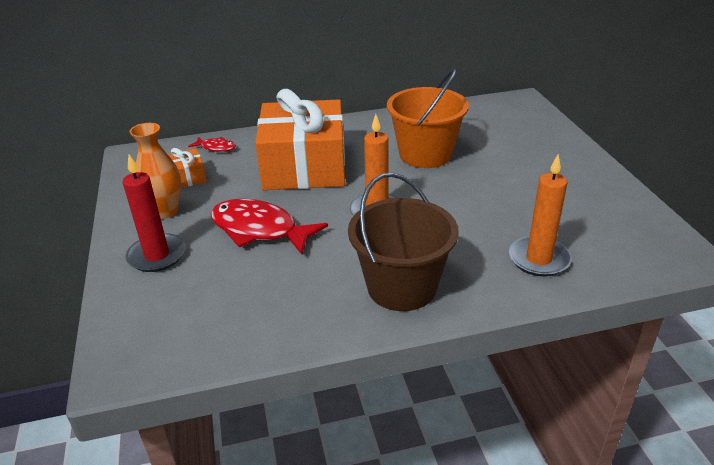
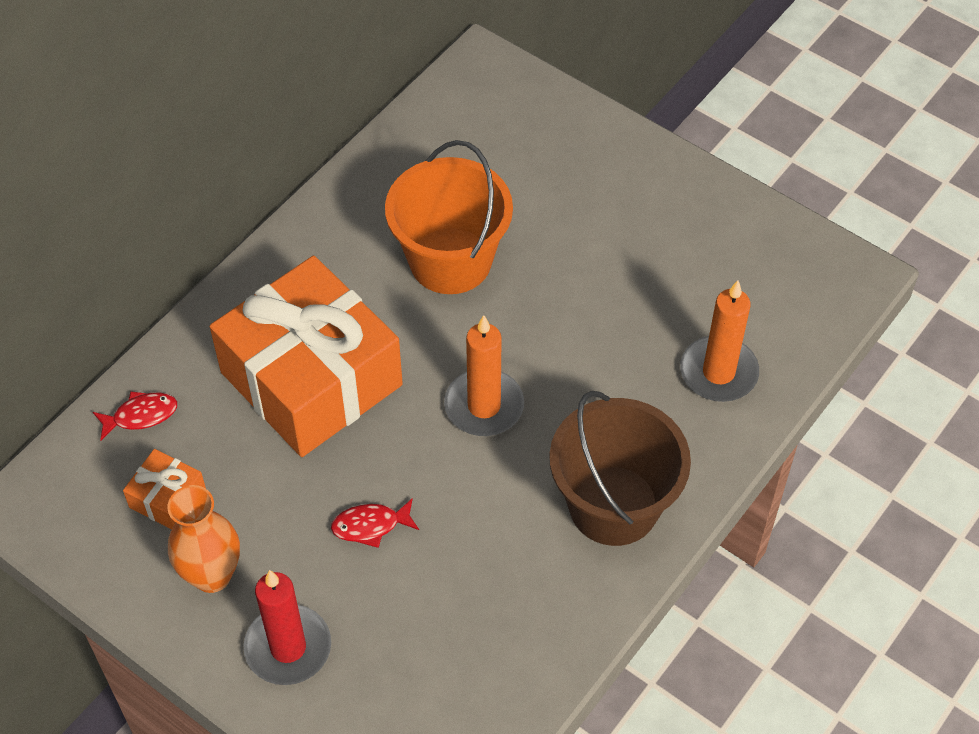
camera: 40 degrees left, 20 degrees up
(259, 230) = (370, 526): red fish -> red fish, size x0.48

